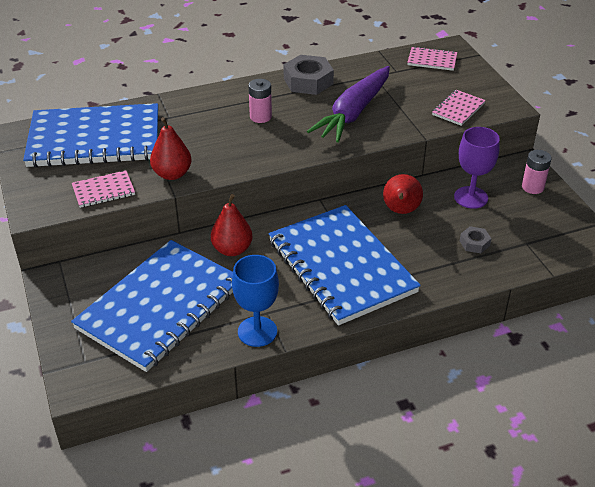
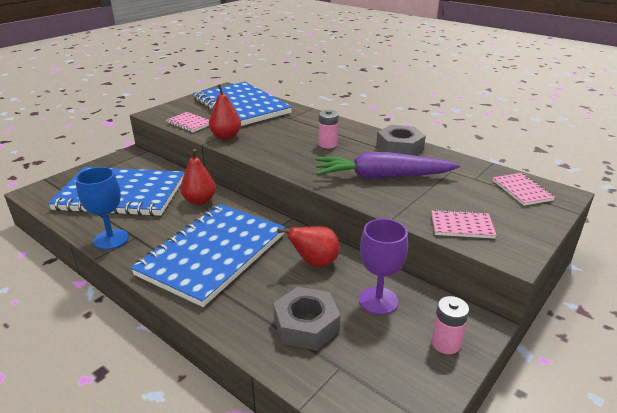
camera: 60 degrees right, 10 degrees down
(474, 243) = (306, 325): grey nut -> grey nut, size x1.92

